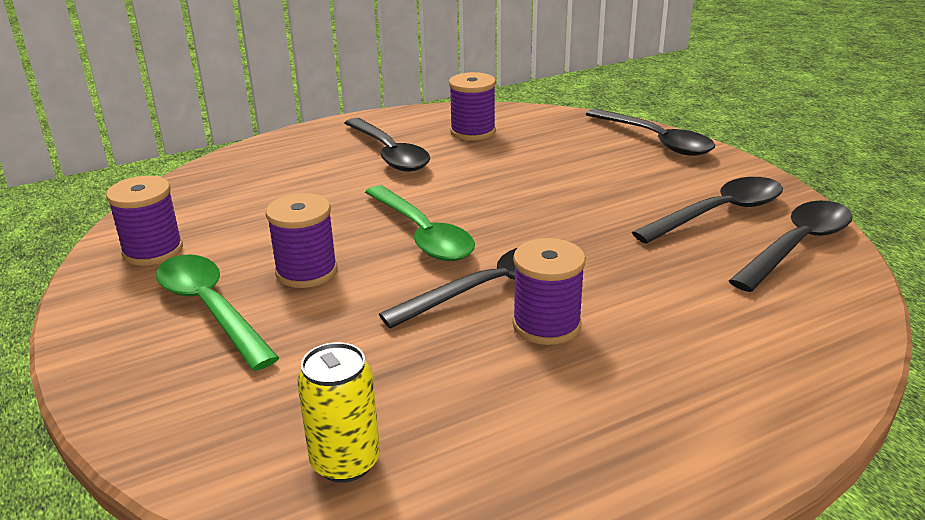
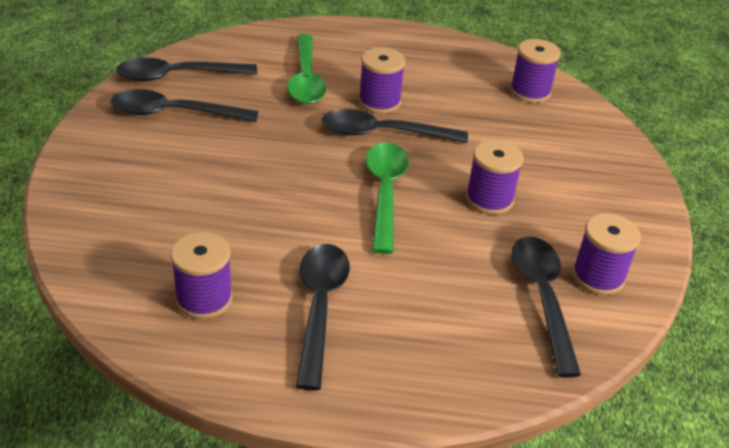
camera: 150 degrees left, 10 degrees up
(210, 309) = (567, 200): green spoon -> green spoon (306, 79)
(345, 462) = (530, 92): yellow can -> purple spool
(656, 141) = (79, 195): black spoon -> black spoon (542, 298)

